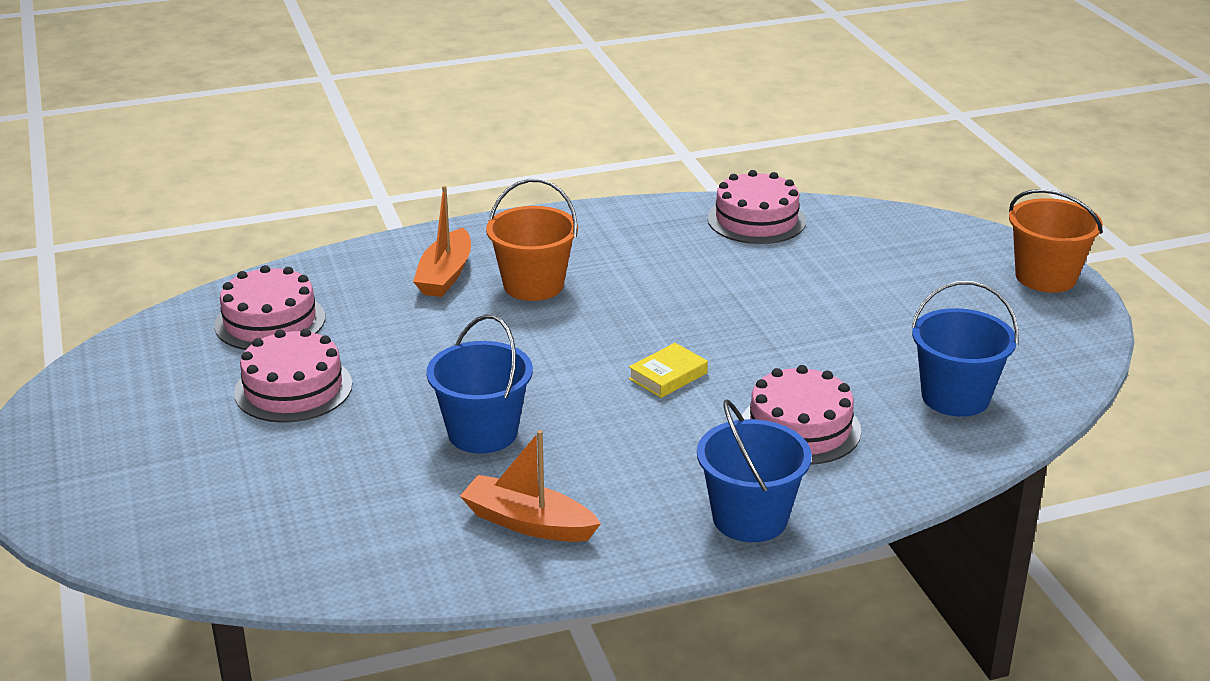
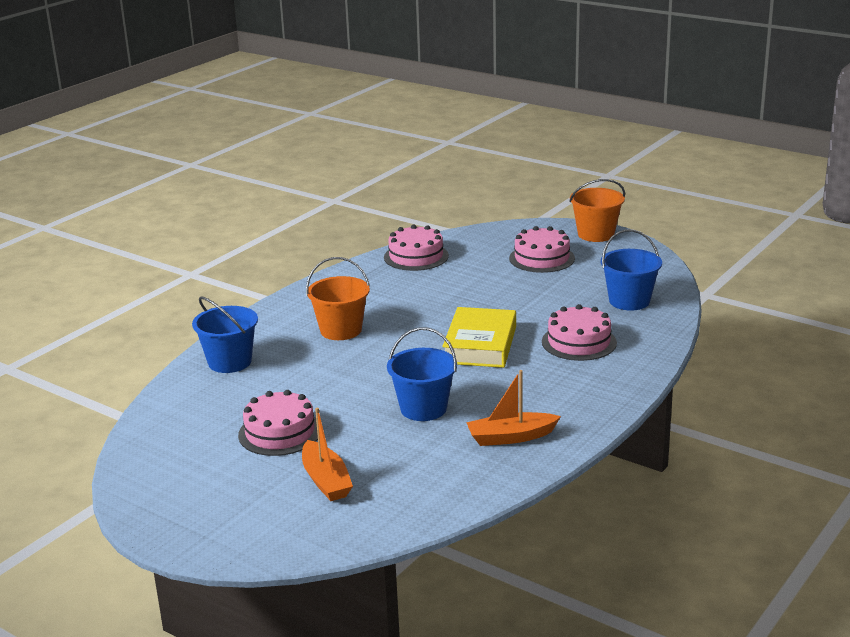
camera: 35 degrees left, 5 degrees down
(270, 321) = (208, 406): pink cake -> pink cake (542, 258)
(445, 275) = (280, 344): orange boat -> orange boat (326, 481)
(668, 376) = (480, 345): yellow book -> yellow book, size x2.01
(750, 518) = (612, 389): blue bucket -> blue bucket (230, 362)

